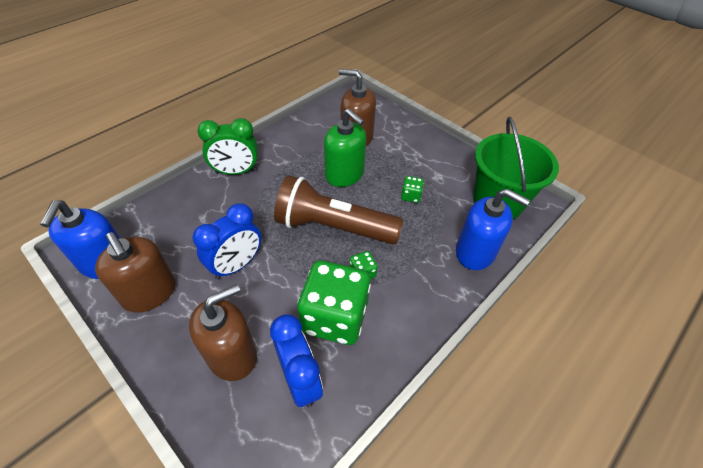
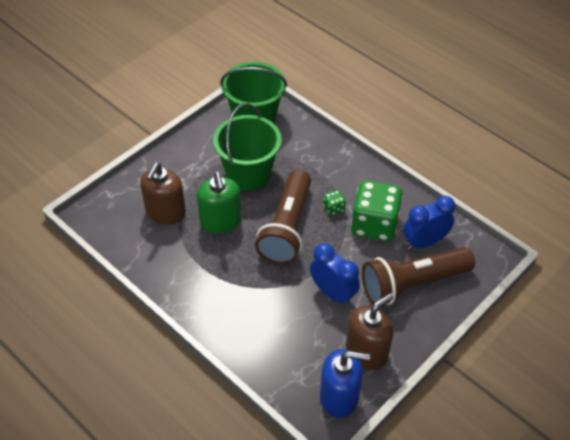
camera: 90 degrees left, 0 degrees up
(232, 355) = (412, 284): brown soap dispenser -> brown flashlight
(236, 172) = (215, 311): green clock -> none
(344, 174) = (220, 221): green soap dispenser -> green soap dispenser turned 120 degrees clockwise
(411, 196) = (248, 174): green dice -> green bucket
(475, 252) = (308, 139): blue soap dispenser -> none

